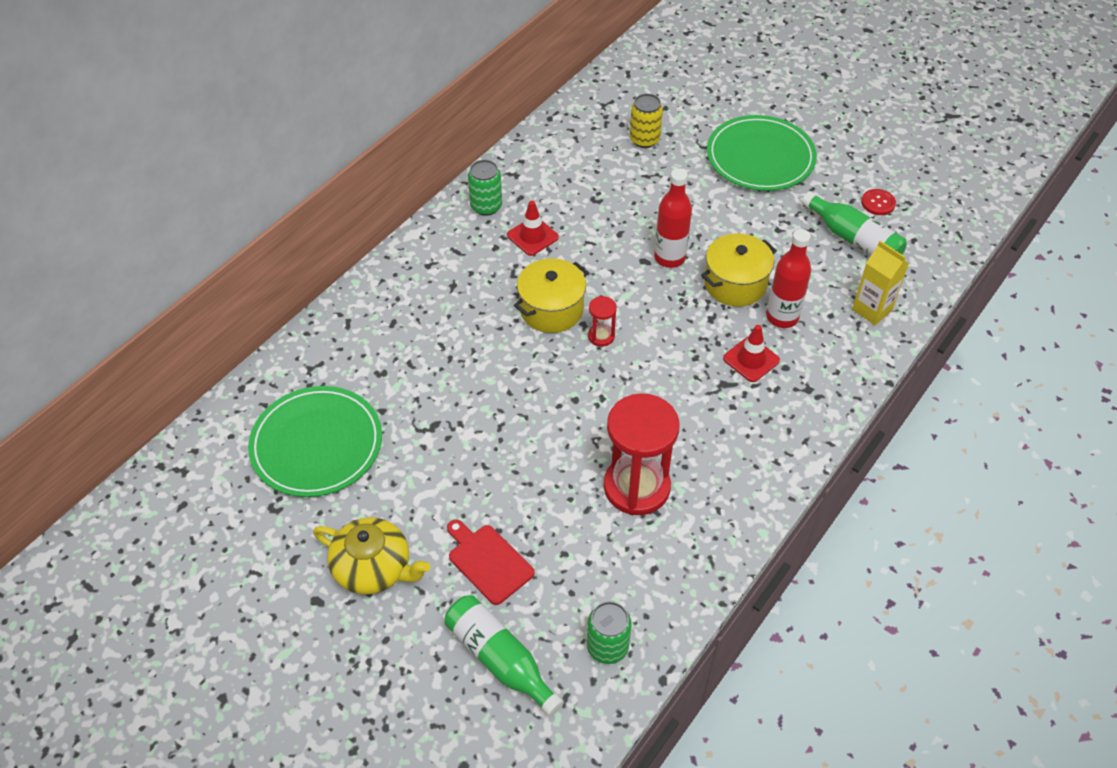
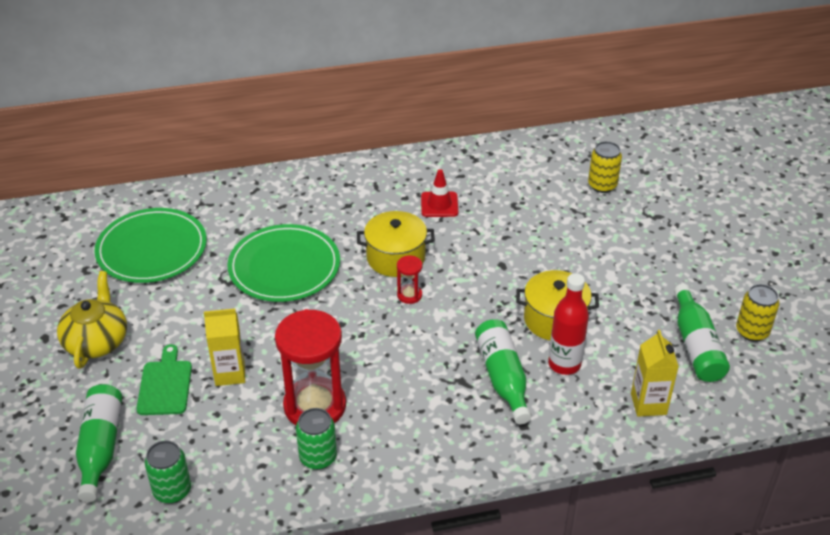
camera: 40 degrees right, 10 degrees down
(373, 568) = (97, 341): yellow teapot -> yellow teapot turned 150 degrees counterclockwise
(486, 206) = (430, 169): green can -> green can (318, 457)
(488, 561) = (165, 385): red cutting board -> green cutting board
(533, 510) = (230, 373): none -> yellow carton
(669, 258) = (524, 273): red bottle -> none
(751, 359) = (503, 377): red traffic cone -> green bottle
(760, 157) = (685, 245): green plate -> green plate (284, 267)
(878, 203) = (752, 331): red button -> yellow can

